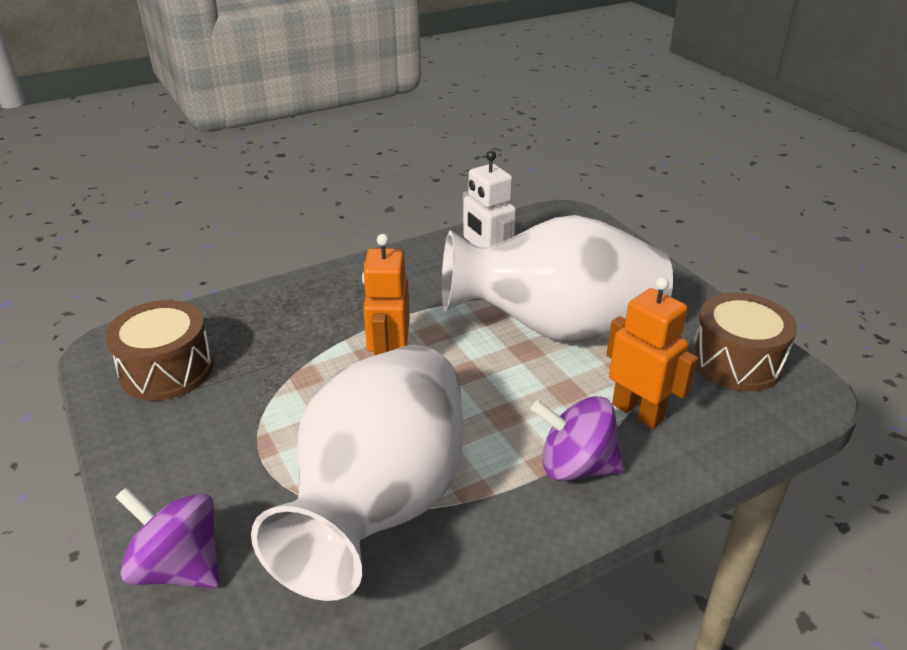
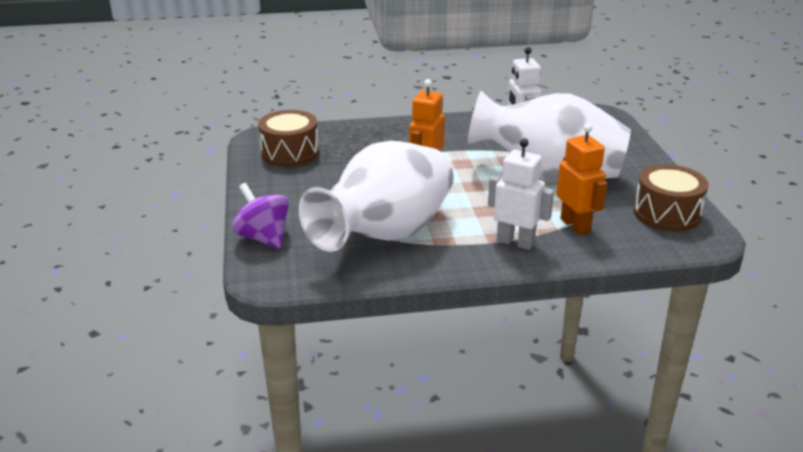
camera: 20 degrees right, 5 degrees down
(575, 466) = (515, 242): purple spinning top -> white robot

